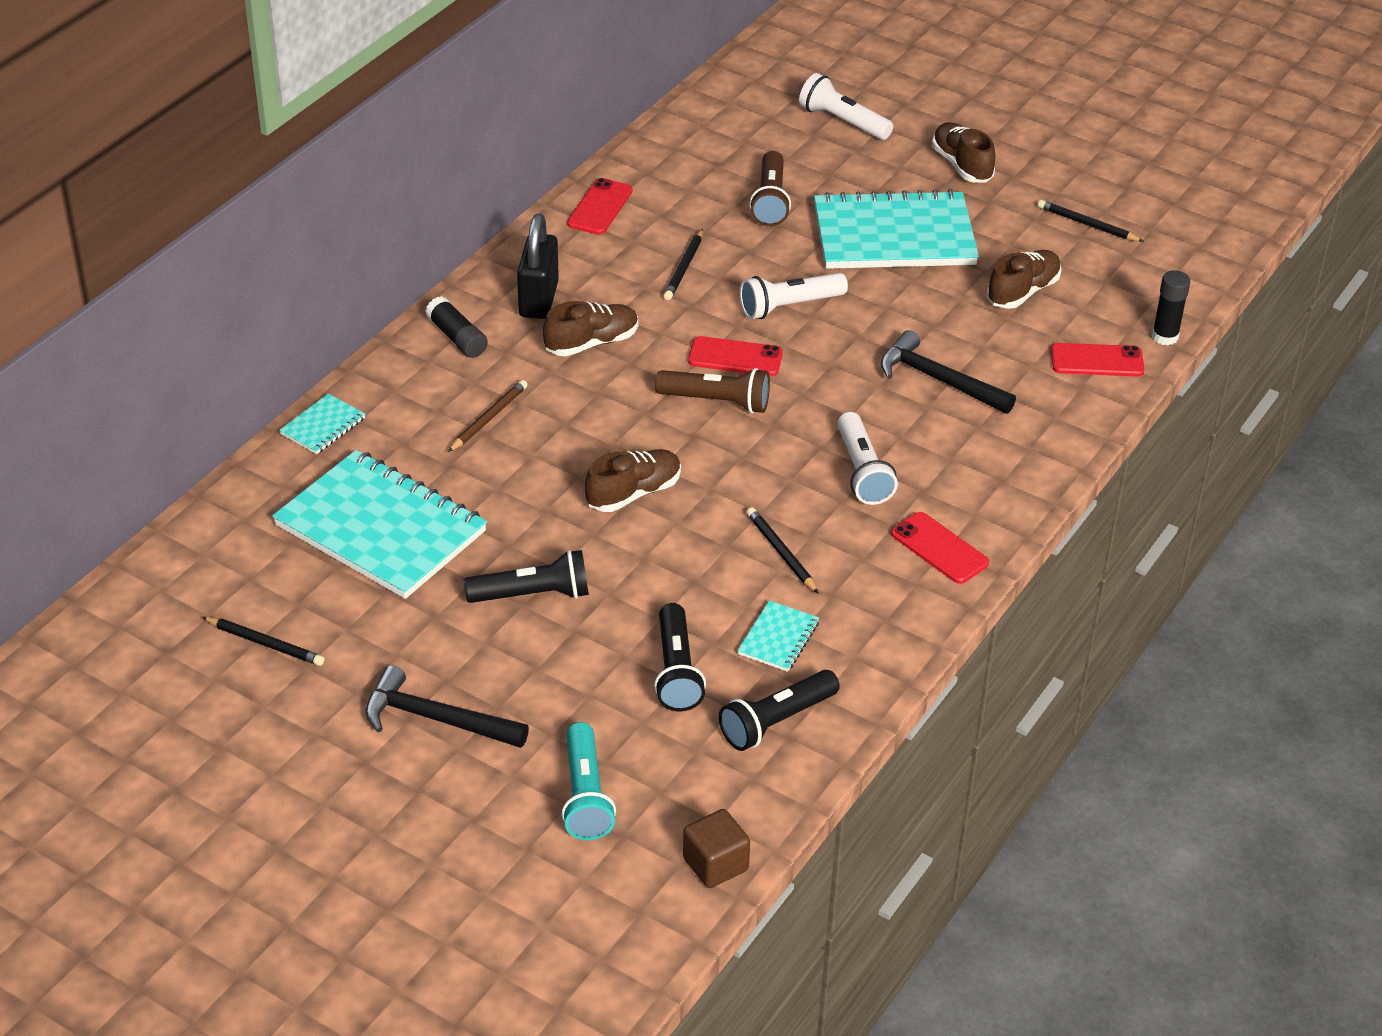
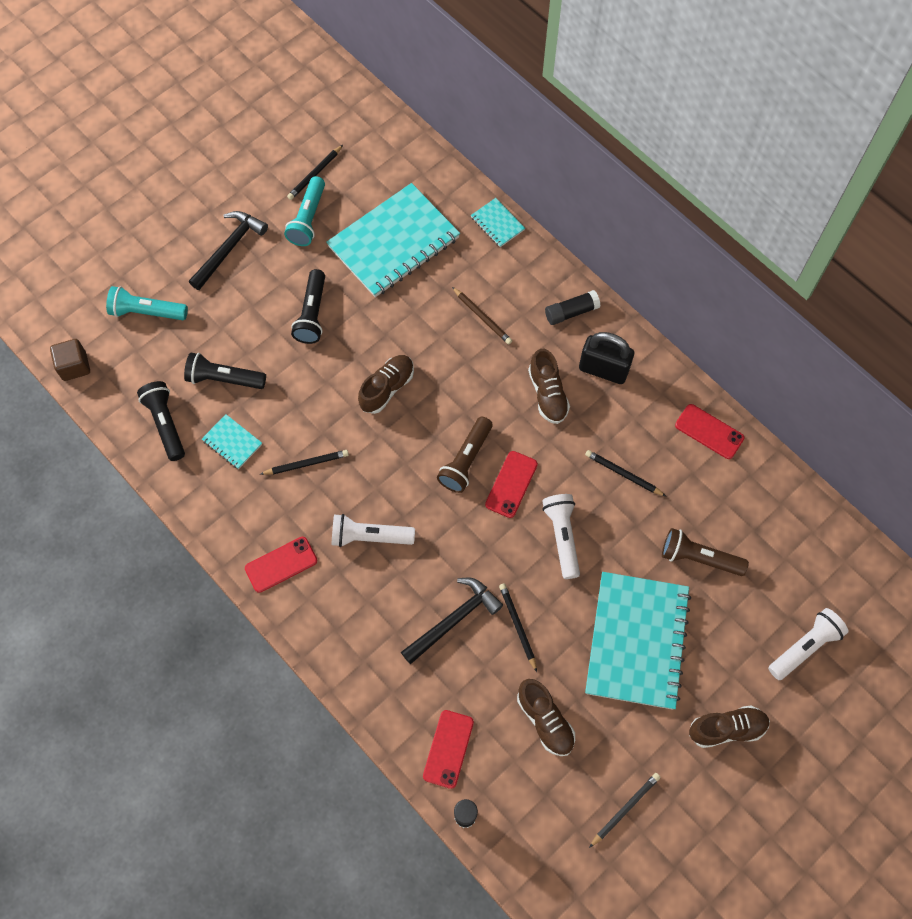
camera: 105 degrees right, 25 degrees up
(357, 634) = (308, 219): none -> turquoise flashlight
(633, 493) = (387, 388): brown shoe -> brown shoe turned 120 degrees counterclockwise
(921, 327) = (517, 626): none -> black pencil

